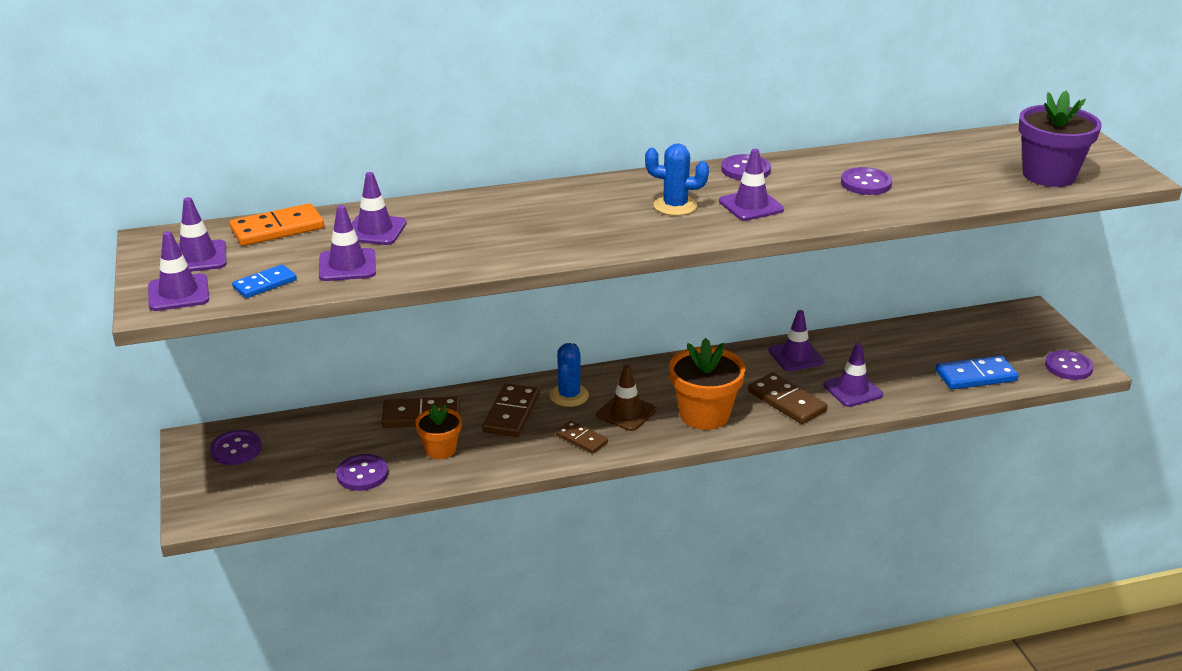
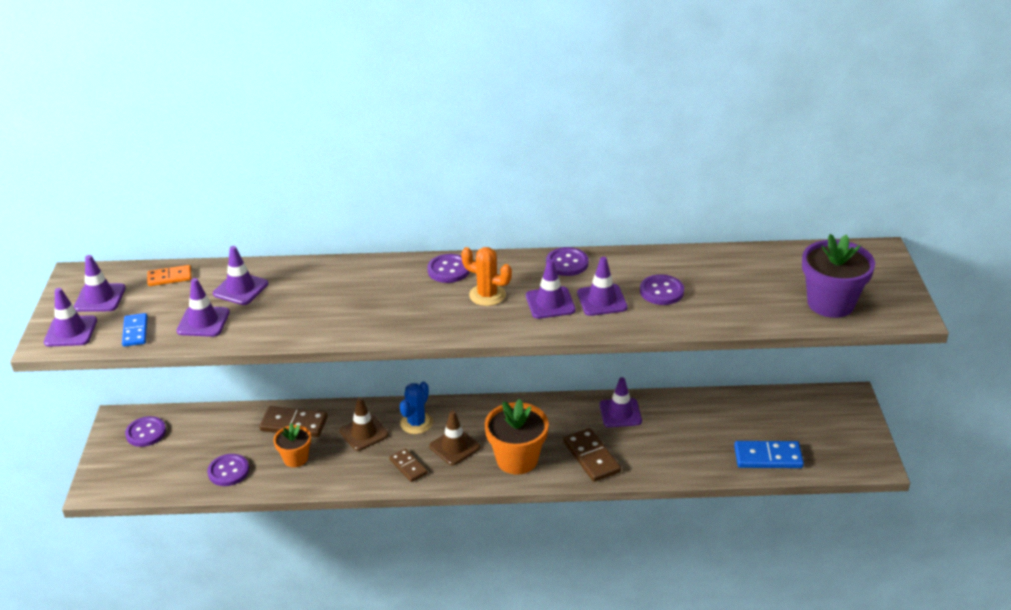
camera: 15 degrees right, 5 degrees up
(265, 284) = (135, 332): blue domino -> blue domino turned 75 degrees counterclockwise
(277, 229) = (170, 277): orange domino -> orange domino, size x0.63
(511, 413) = (364, 433): brown domino -> brown traffic cone
(675, 206) = (487, 295): blue cactus -> orange cactus
(852, 390) = (653, 454): purple traffic cone -> purple traffic cone (602, 300)
(1068, 367) = (857, 461): purple button -> purple button (448, 270)

